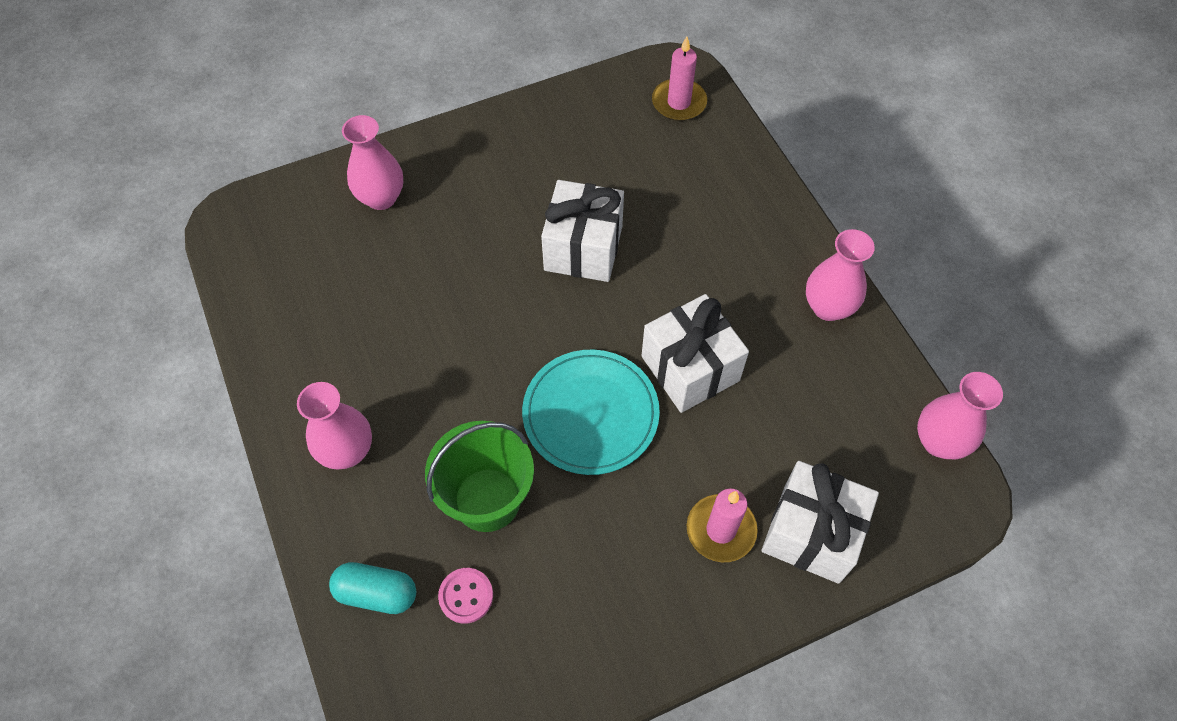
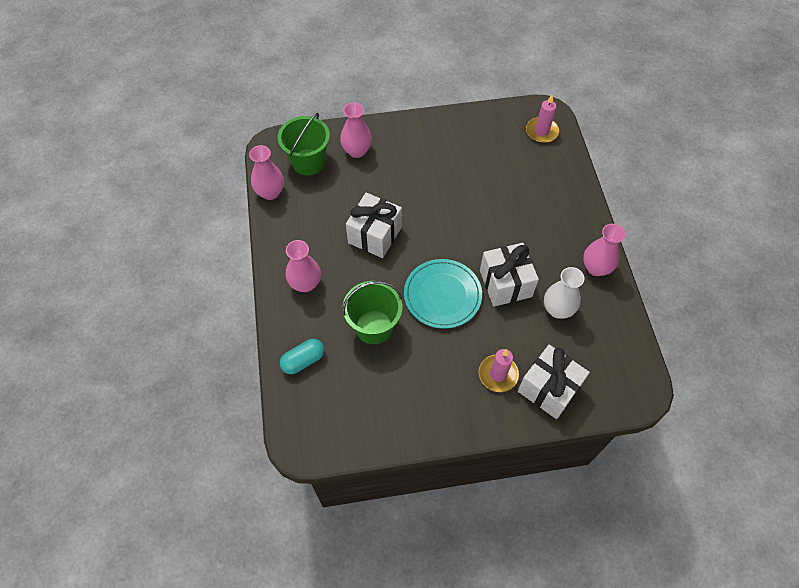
camera: 15 degrees right, 0 degrees up
(301, 235) = (308, 162): none -> green bucket
(376, 593) = (303, 360): turquoise capsule -> turquoise capsule turned 60 degrees counterclockwise
(466, 596) = (350, 374): pink button -> none
(583, 248) = (463, 203): white gift -> white gift (375, 235)
(787, 392) = (557, 309): none -> white vase
(939, 441) = (638, 357): pink vase -> pink vase (270, 192)

